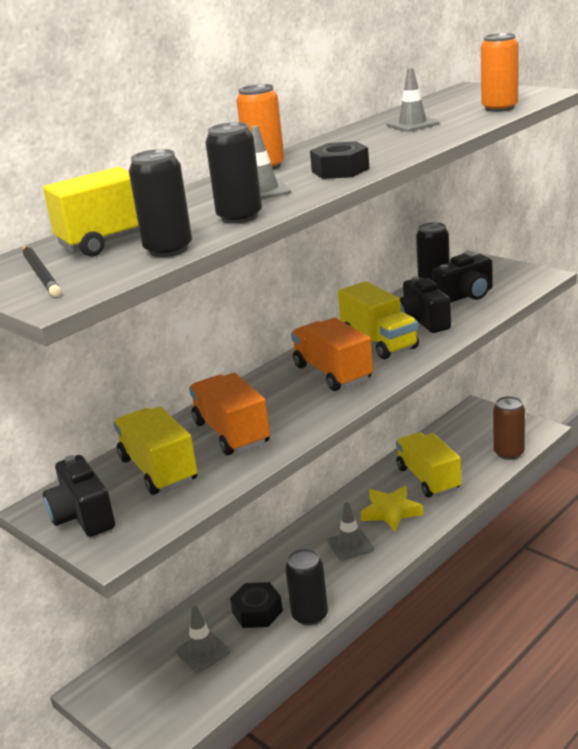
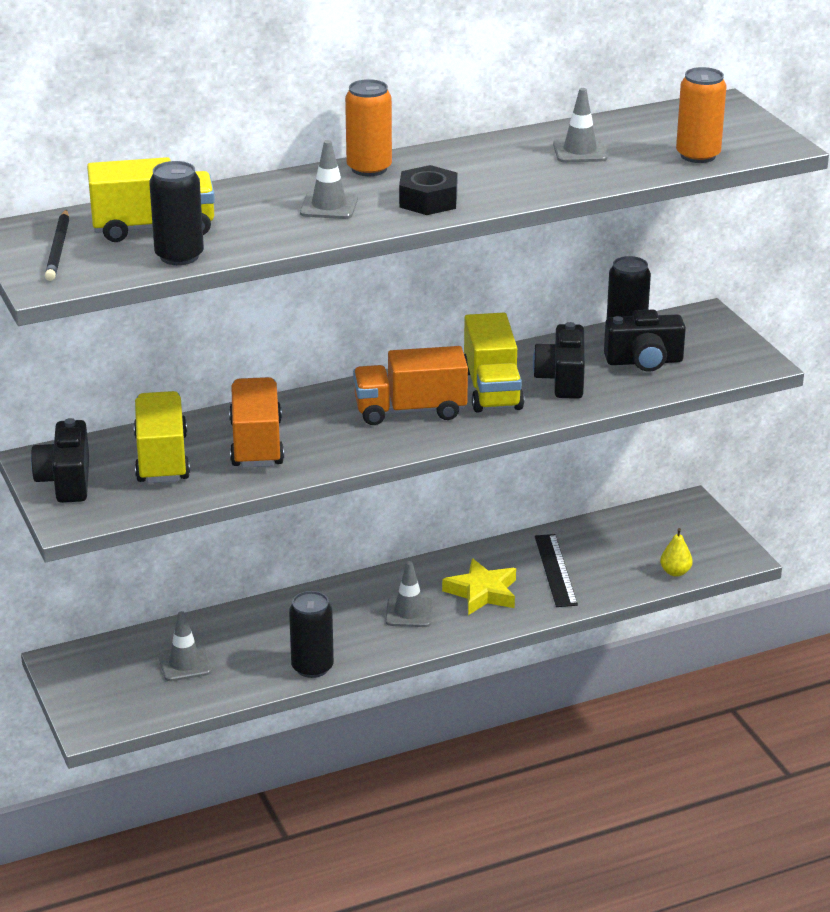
camera: 20 degrees right, 5 degrees up
(239, 217) = (274, 235): black can -> none
(257, 612) = (263, 645): black nut -> none
(332, 373) = (410, 410): orange truck -> orange truck turned 90 degrees counterclockwise
(428, 479) = (555, 570): yellow truck -> black ruler
(509, 453) = (675, 572): brown can -> yellow pear

